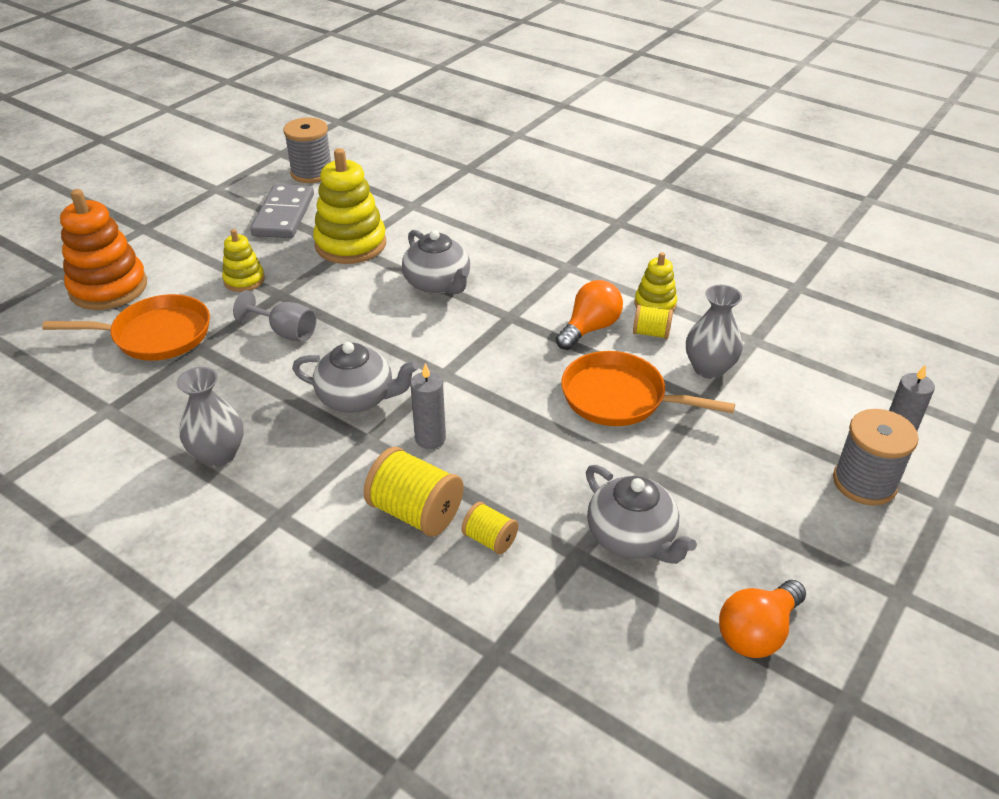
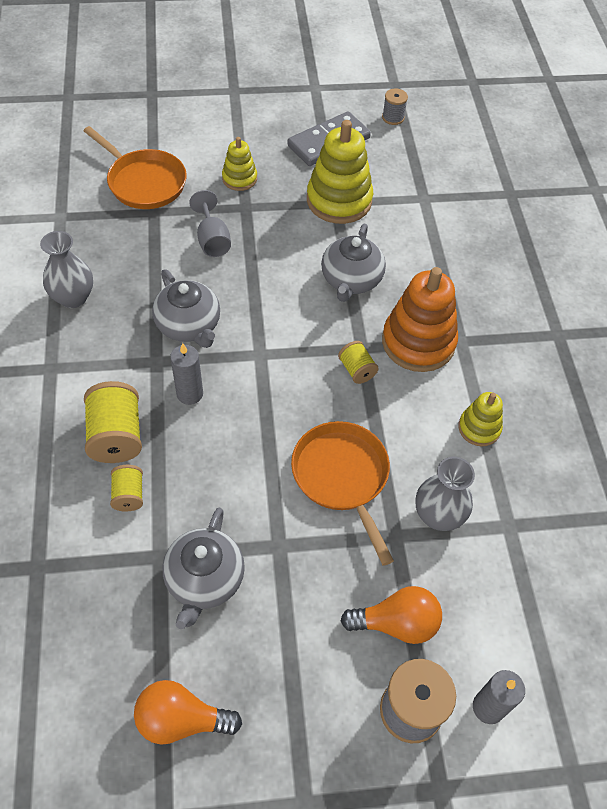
camera: 45 degrees right, 15 degrees up
(108, 288) = (162, 124): orange stacking toy -> orange stacking toy (418, 342)
(312, 173) = (393, 117): grey spool -> grey spool, size x0.56
(590, 328) = (401, 405): orange light bulb -> orange light bulb (396, 623)
(651, 333) = (439, 449): yellow spool -> yellow spool (356, 370)

